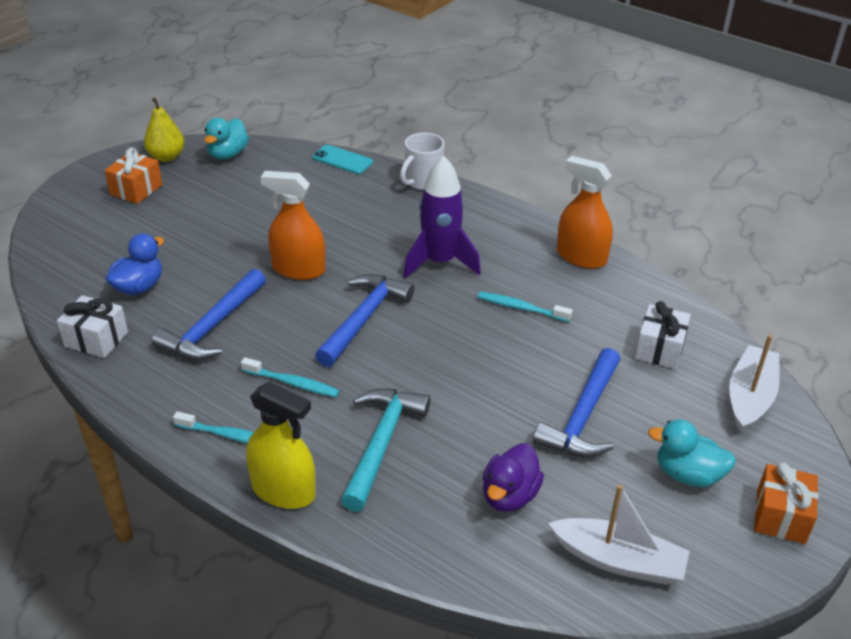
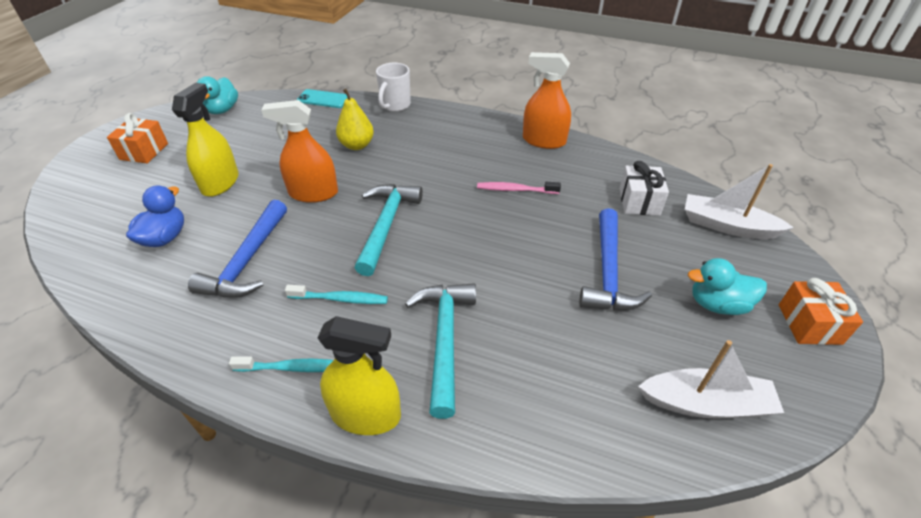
camera: 15 degrees left, 5 degrees up
(96, 339) = (130, 298): white gift -> none
(166, 157) = (167, 120): yellow pear -> yellow pear (357, 145)
(205, 239) = (220, 183): none -> yellow spray bottle
(364, 318) = (386, 225): blue hammer -> turquoise hammer
(440, 262) = (433, 165): purple rocket -> none
(509, 495) = (581, 363): purple duck -> none
(521, 308) = (516, 190): turquoise toothbrush -> pink toothbrush
(750, 397) = (727, 226): white boat -> white boat turned 75 degrees counterclockwise

